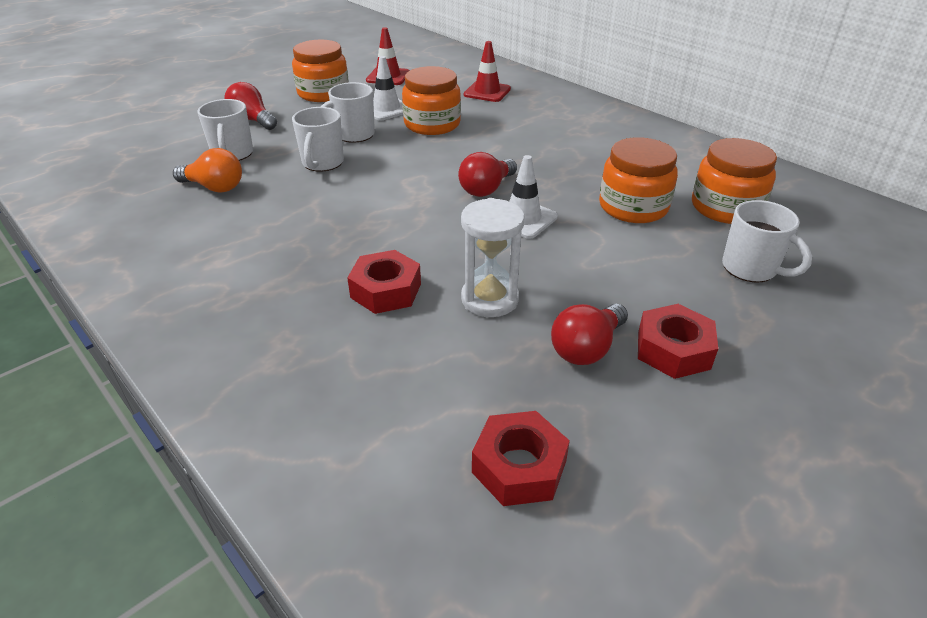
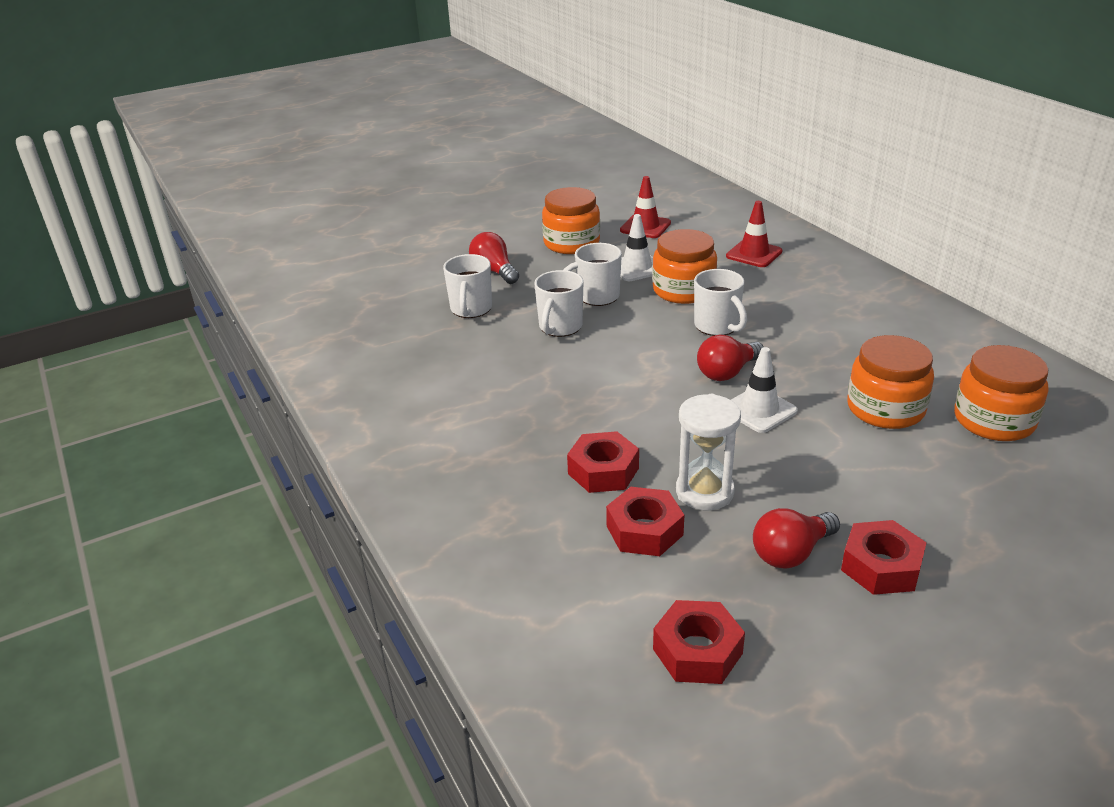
camera: 15 degrees right, 5 degrees down
(214, 187) = (450, 345): orange light bulb -> none
(438, 345) = (644, 530): none -> red nut
(751, 269) = (997, 493): white mug -> white mug (717, 326)

